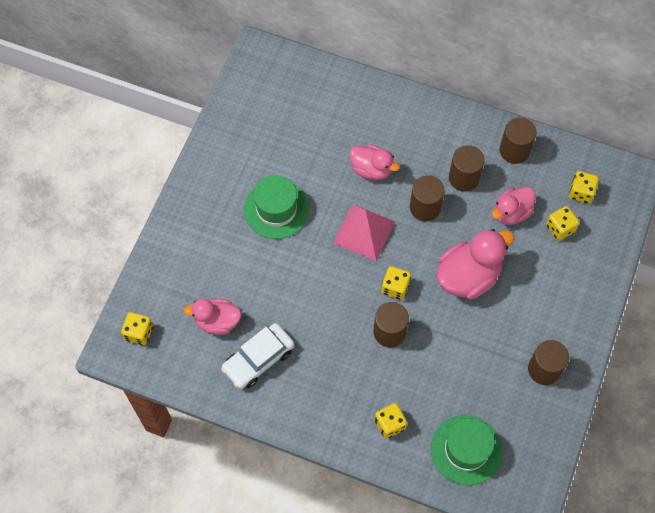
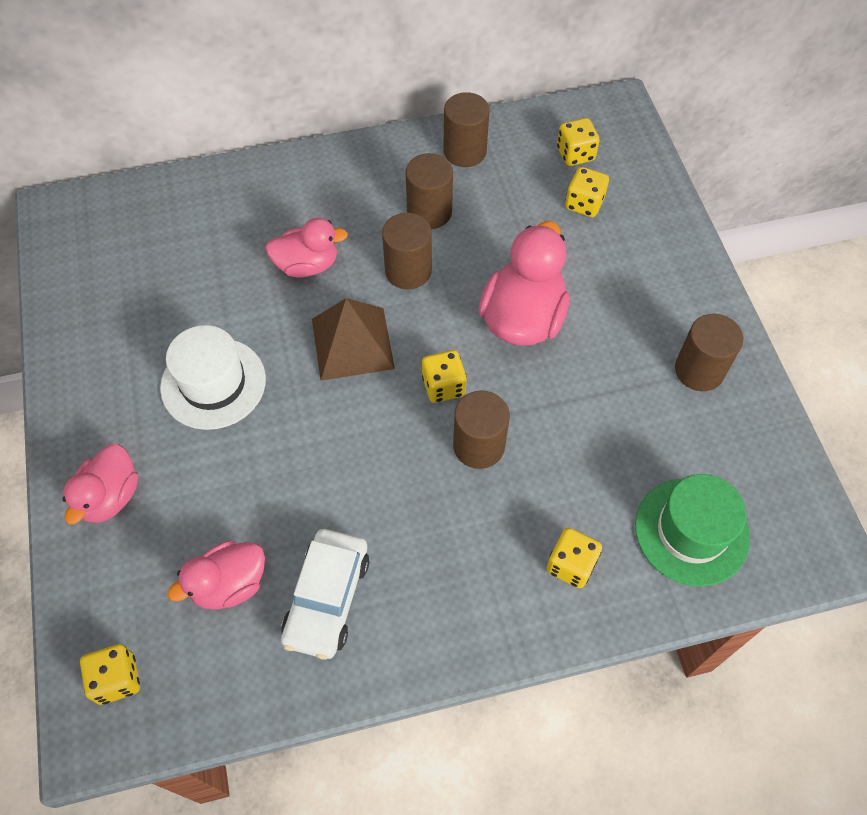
camera: 35 degrees left, 5 degrees down
(276, 209) = (213, 383): green hat -> white hat
(364, 232) = (352, 343): pink pyramid -> brown pyramid
(511, 213) = (515, 218): pink duck -> pink duck (110, 496)

